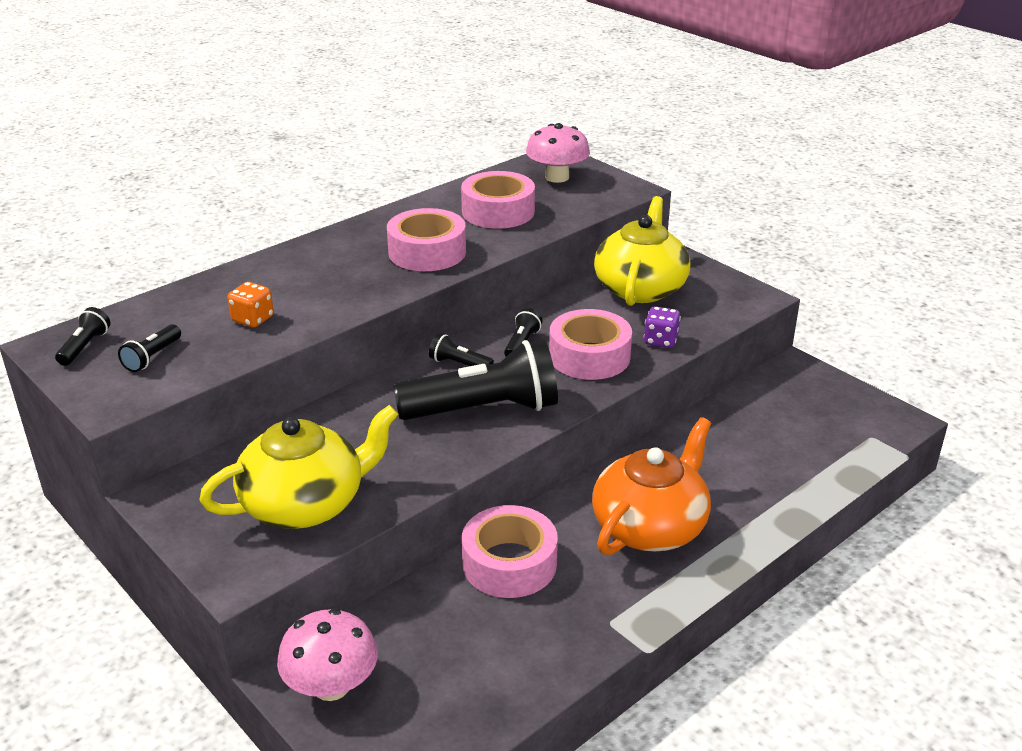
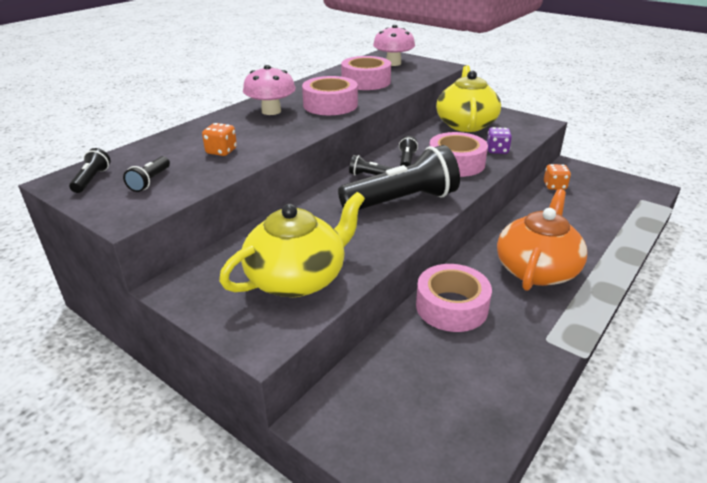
camera: 10 degrees left, 0 degrees up
(331, 686) = (355, 421): pink mushroom -> pink mushroom (271, 111)
(751, 400) = (554, 186): none -> orange dice

